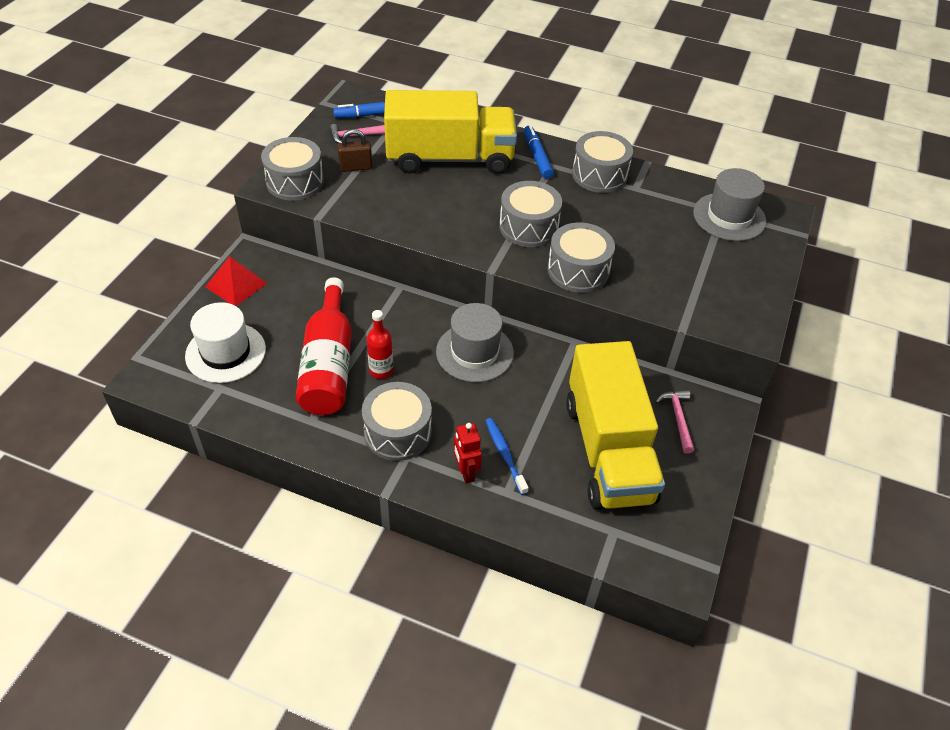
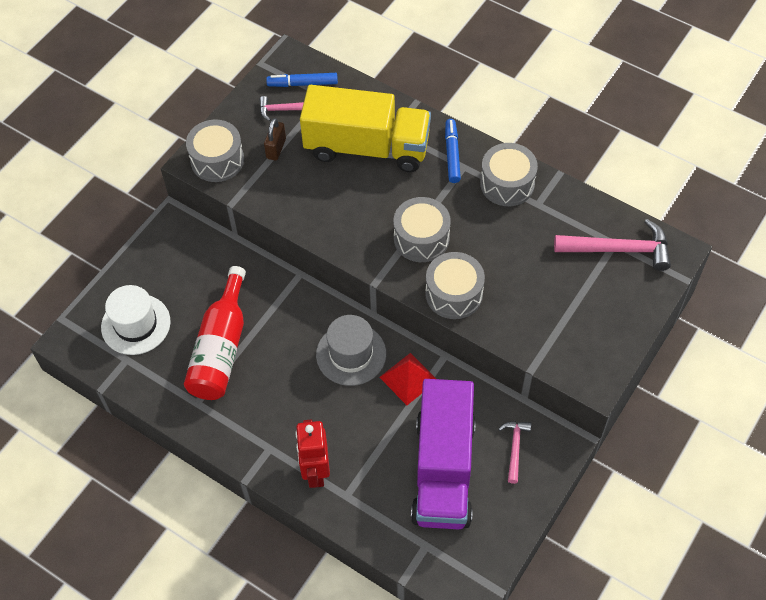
camera: 15 degrees right, 10 degrees up
(236, 285) = (154, 254): red pyramid -> red pyramid (408, 378)
(356, 167) = (276, 148): brown padlock -> brown padlock turned 75 degrees counterclockwise
(381, 370) = (265, 361): red bottle -> none
(398, 432) = (267, 425): grey drum -> none
(466, 472) = (315, 471): red robot -> red robot, size x1.56
(505, 454) = (352, 460): blue toothbrush -> none
(608, 450) = (443, 470): yellow truck -> purple truck
(729, 217) = (619, 250): grey hat -> pink hammer

